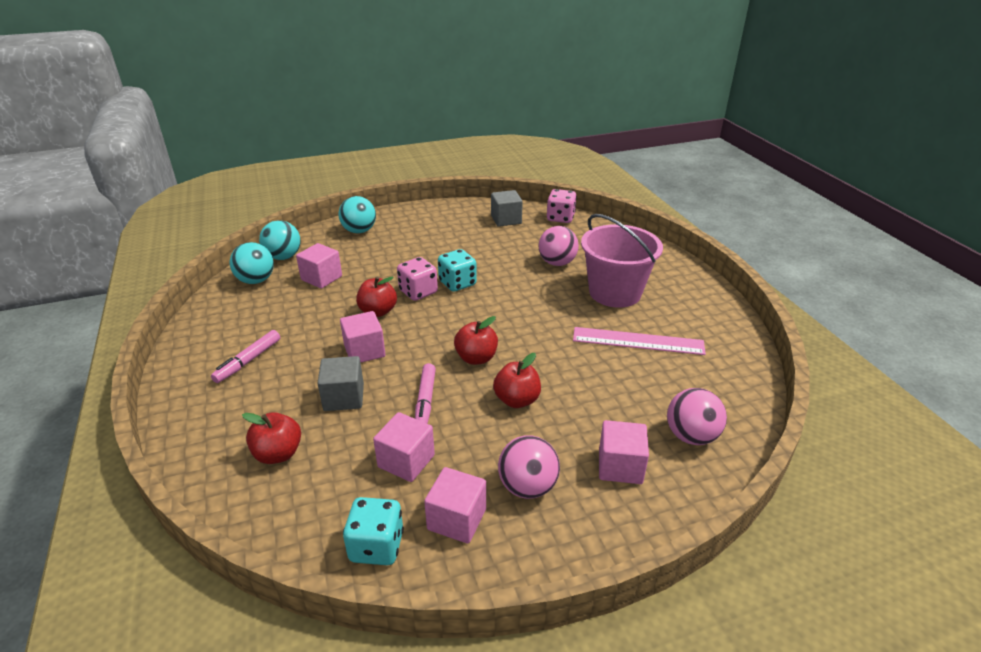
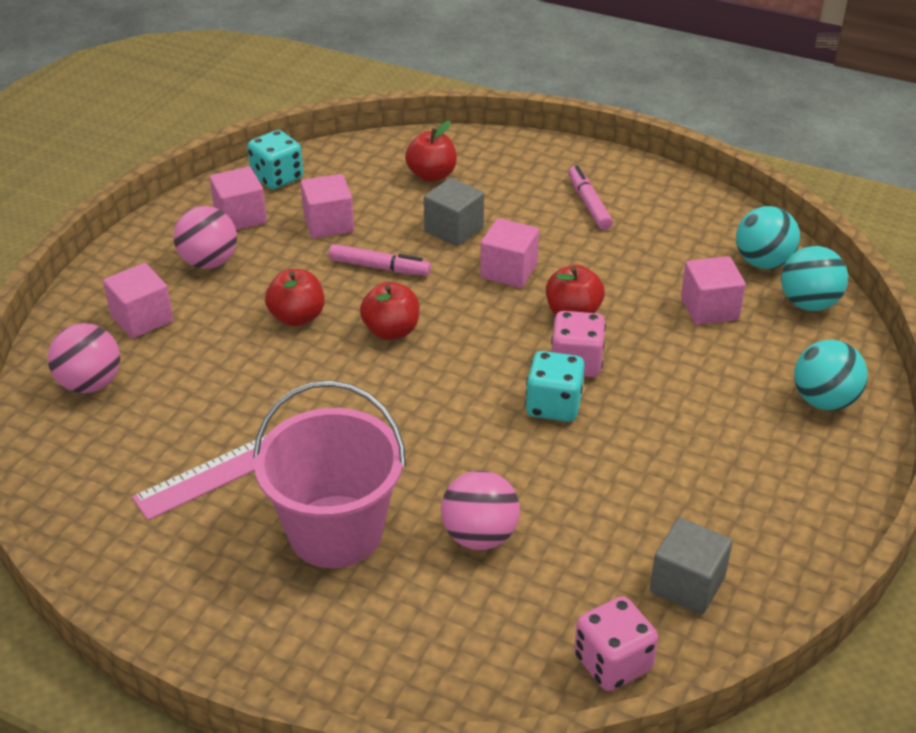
camera: 135 degrees right, 5 degrees up
(425, 401) = (379, 267): pink marker -> pink marker turned 150 degrees clockwise

